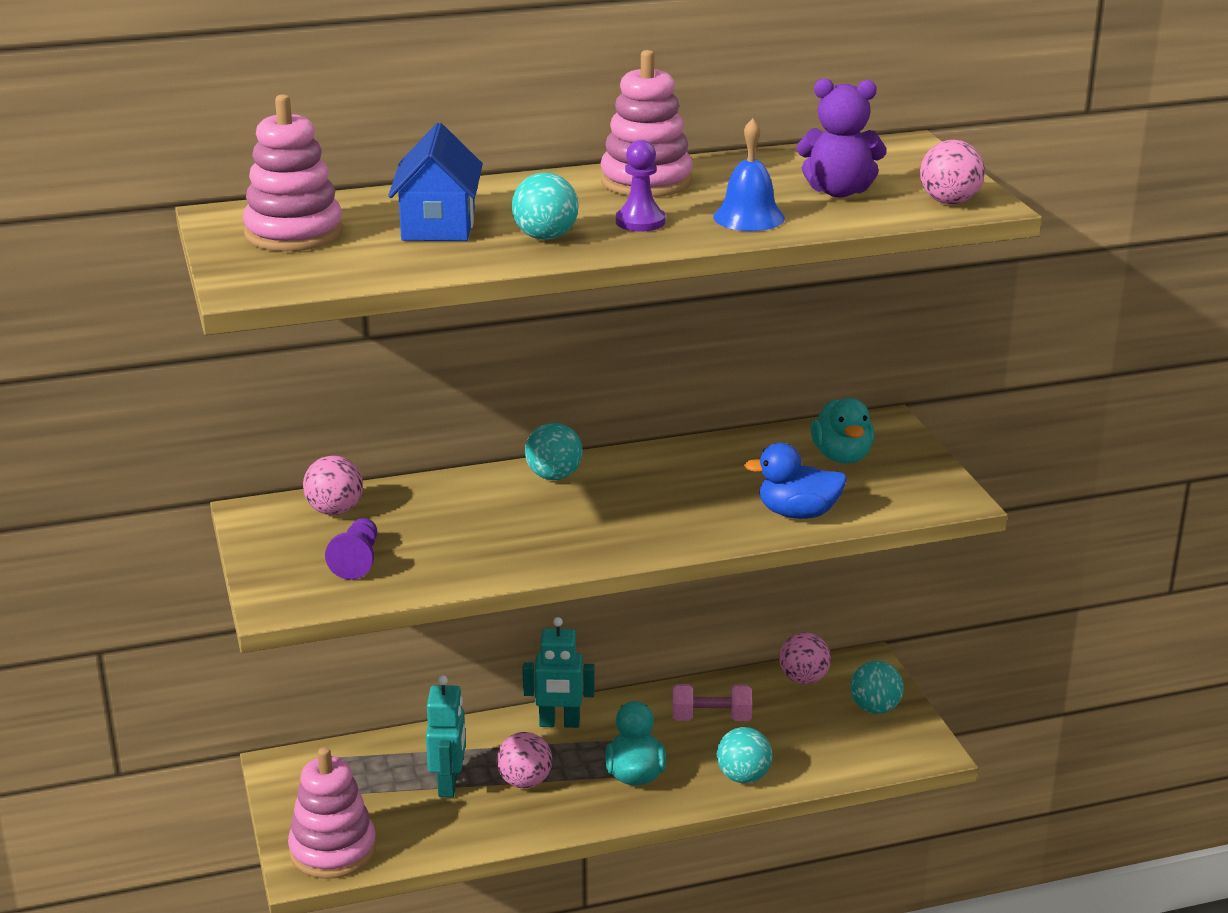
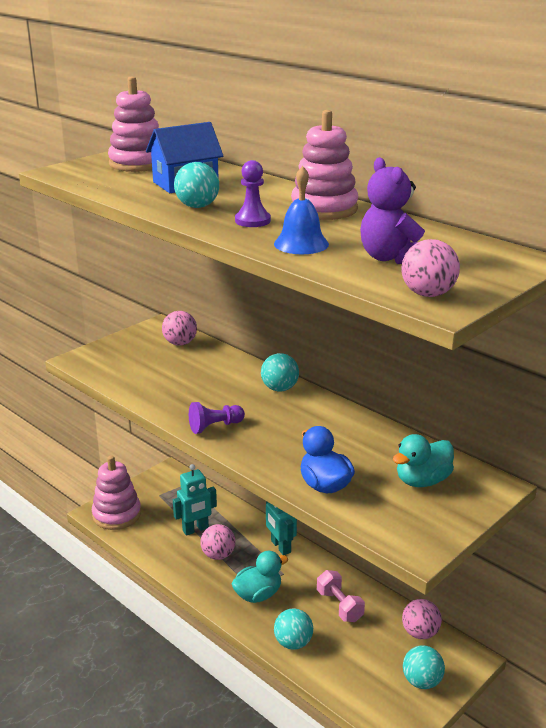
camera: 60 degrees right, 0 degrees up
(357, 561) = (136, 365): purple pawn -> purple pawn (215, 426)

